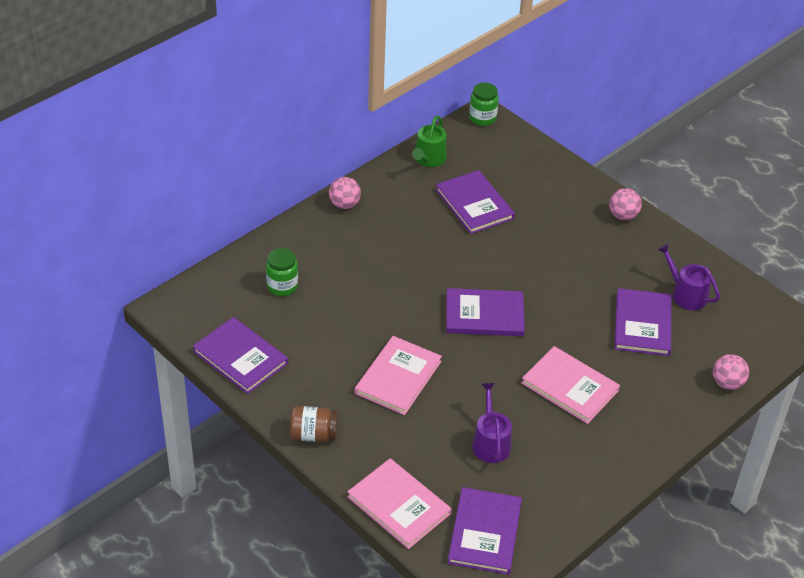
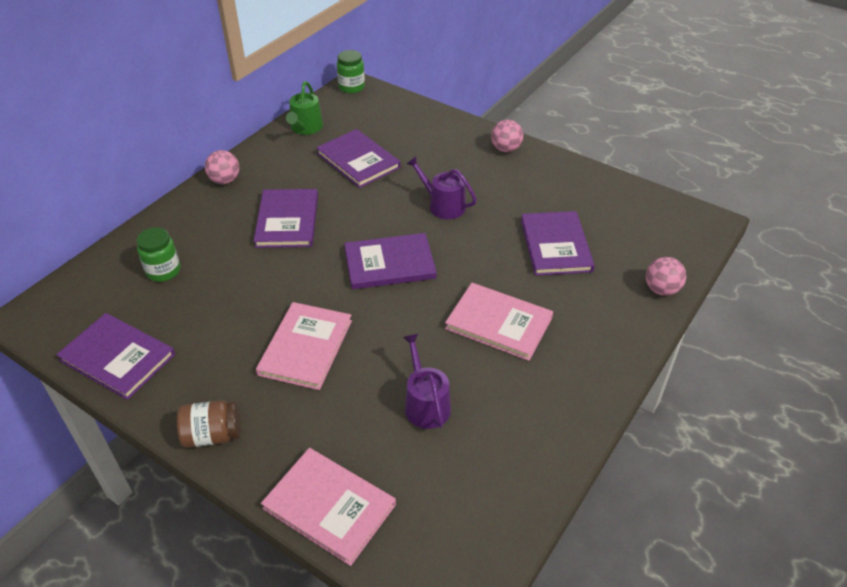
camera: 10 degrees left, 0 degrees up
(485, 532) = (442, 521): purple book -> purple book (287, 220)
(686, 294) = (589, 209): purple watering can -> purple watering can (443, 205)

